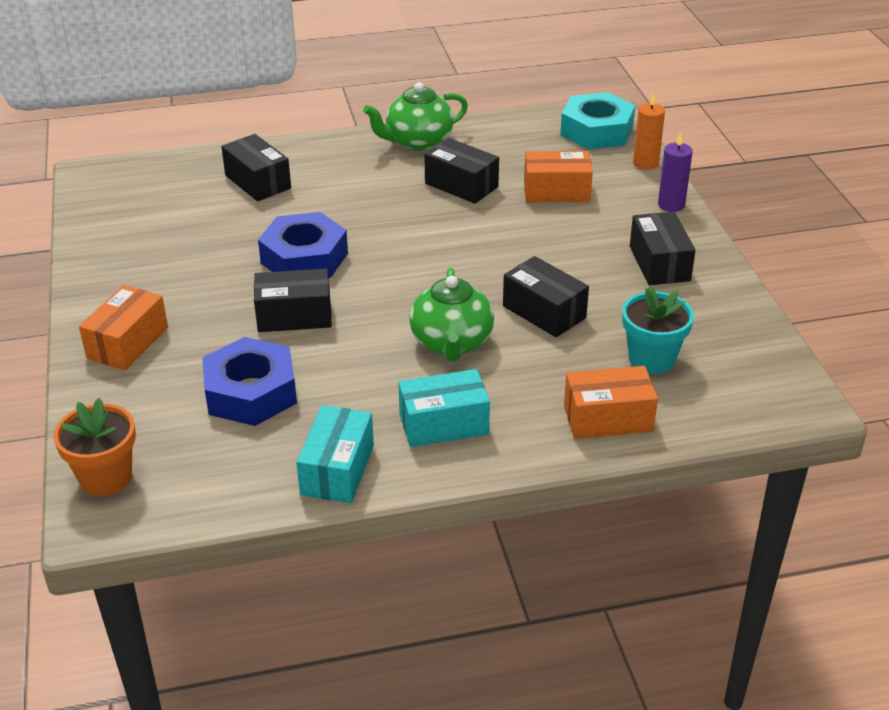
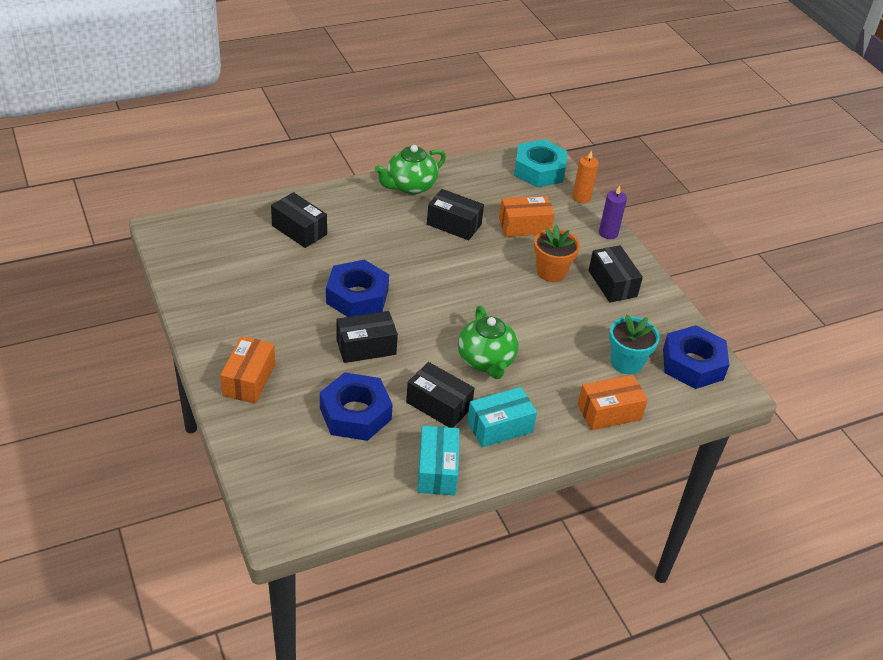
camera: 15 degrees left, 5 degrees up
(106, 477) = (273, 493): orange flower pot -> orange flower pot (551, 272)
(544, 312) = (543, 330): black box -> black box (439, 405)
(750, 367) = (693, 364): none -> blue nut

